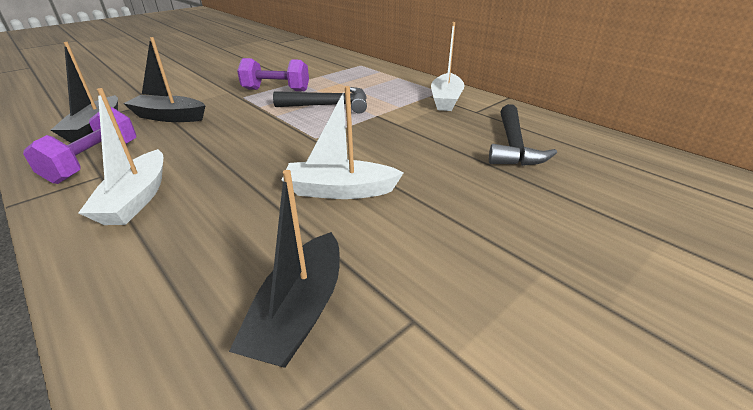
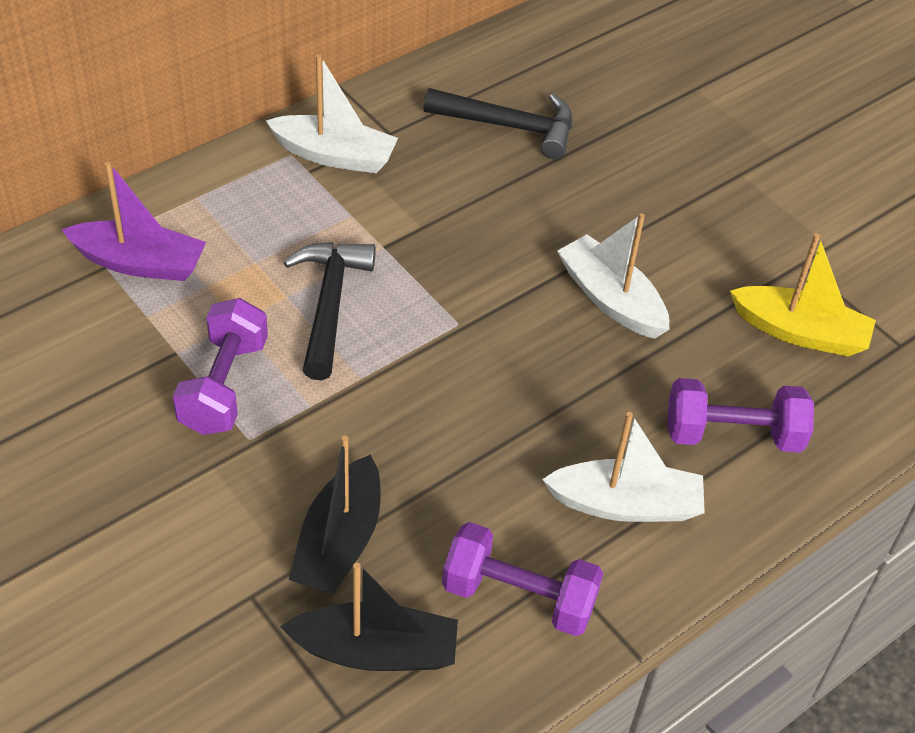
camera: 90 degrees left, 15 degrees up
(176, 255) = (732, 435): none -> purple dumbbell
(299, 312) = (799, 332): black boat -> yellow boat
(340, 190) = (611, 299): white boat -> white boat turned 135 degrees clockwise
(352, 72) = (139, 263): none -> purple boat

